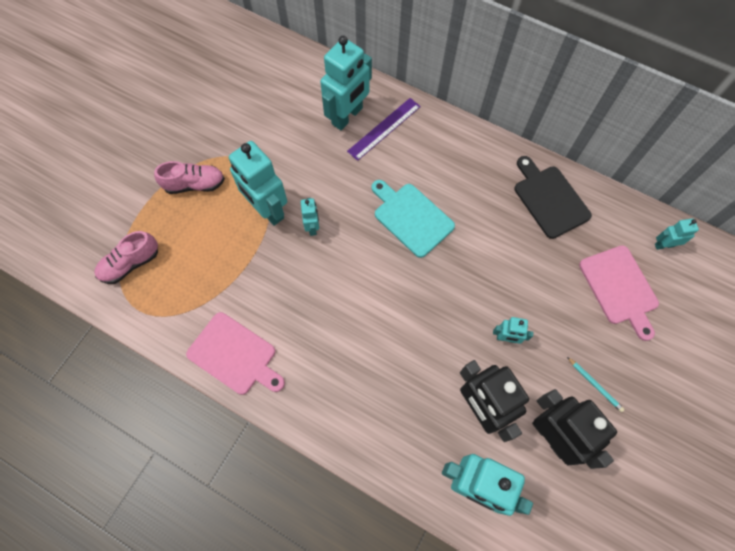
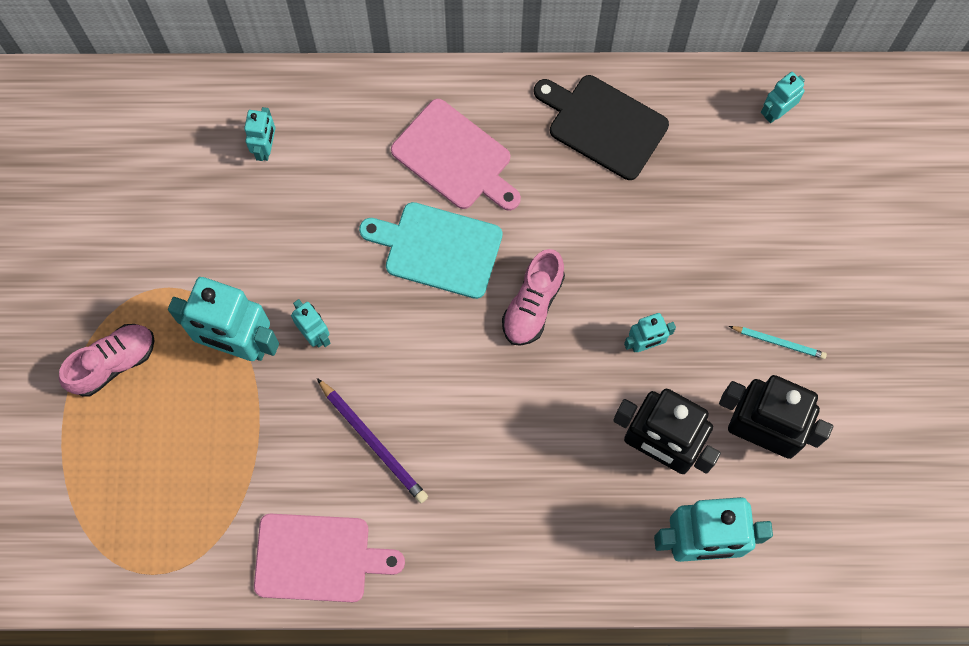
camera: 30 degrees left, 5 degrees up
(130, 264) = (99, 520): pink shoe -> pink shoe (533, 305)
(308, 306) = (373, 442): none -> purple pencil
(347, 116) = (266, 148): turquoise robot -> turquoise robot, size x0.49
(384, 129) = (328, 139): purple ruler -> none
(619, 288) = (749, 201): pink cutting board -> pink cutting board (455, 158)

